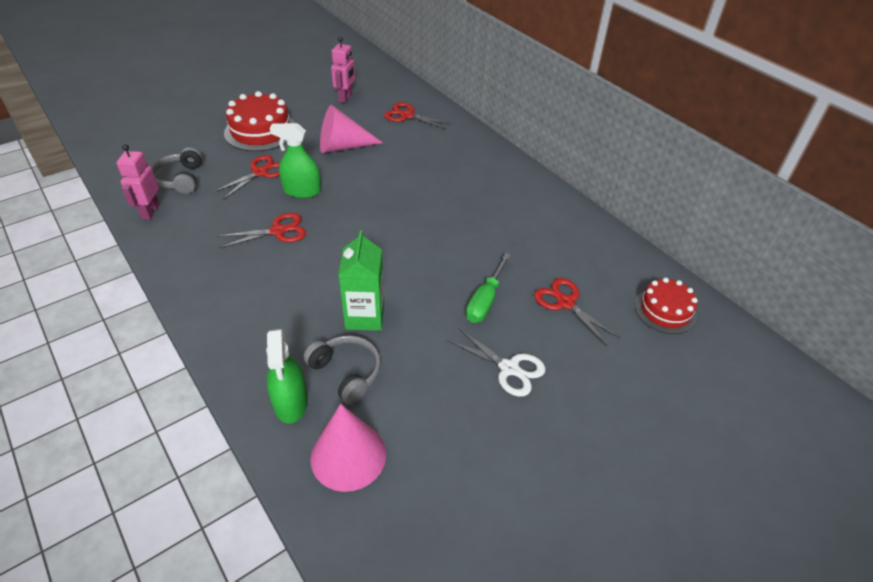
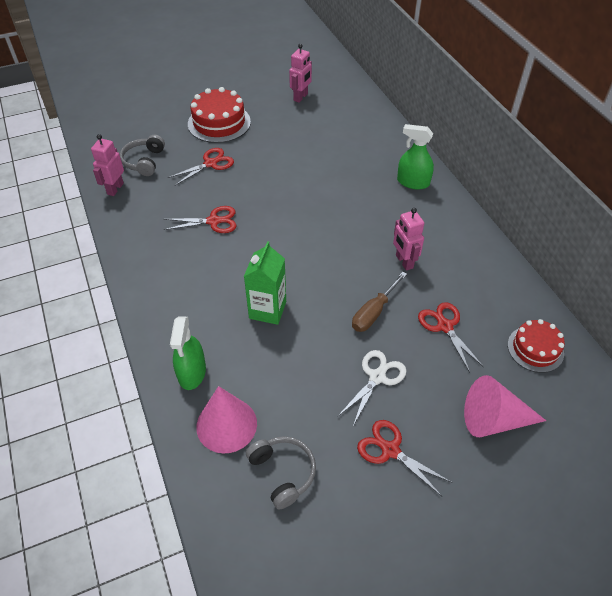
camera: 15 degrees right, 5 degrees up
(302, 191) = (241, 186): green spray bottle -> green spray bottle (413, 182)
(343, 147) = (287, 147): pink cone -> pink cone (494, 419)
(347, 372) = (241, 356): grey headphones -> grey headphones (283, 472)
(407, 116) = (352, 122): red scissors -> red scissors (390, 450)
(485, 300) = (374, 312): green screwdriver -> brown screwdriver
(502, 244) = (404, 262): none -> pink robot
(509, 368) = (377, 377): white scissors -> white scissors turned 105 degrees counterclockwise

